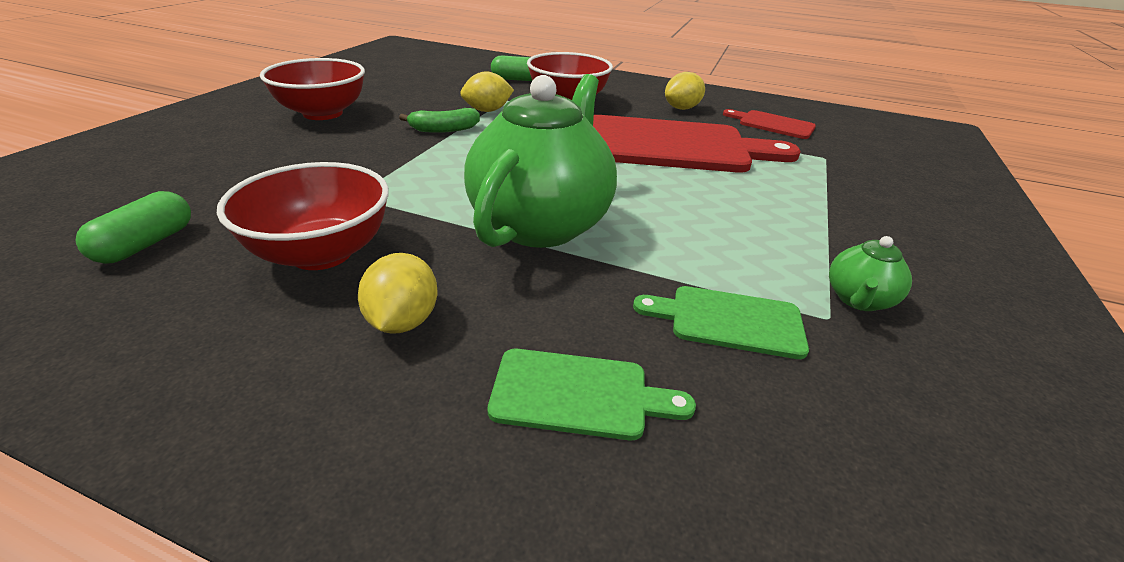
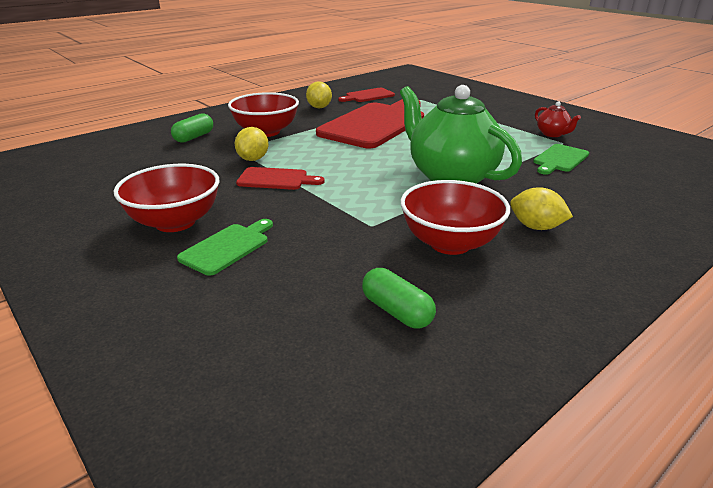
camera: 60 degrees left, 5 degrees down
(444, 129) = (276, 179): green banana -> red cutting board
(578, 394) = (602, 198): green cutting board -> green cutting board (227, 247)
(858, 299) = (552, 134): green teapot -> red teapot

